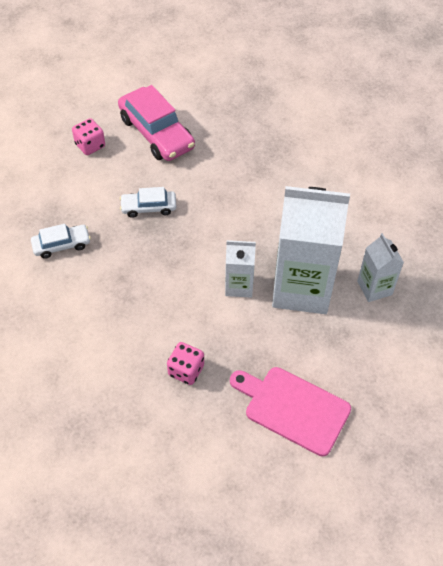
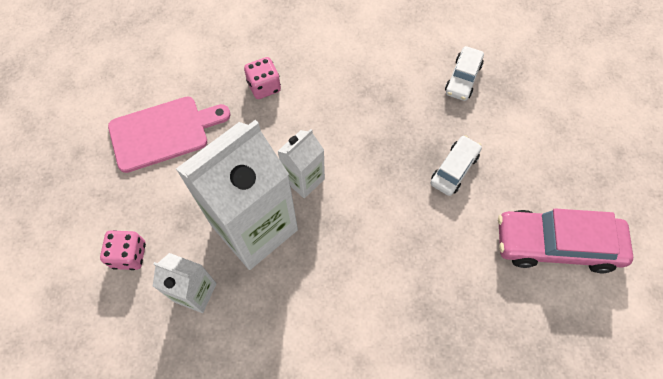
camera: 130 degrees right, 10 degrees up
(90, 145) = (578, 171): pink dice -> pink dice (129, 255)

